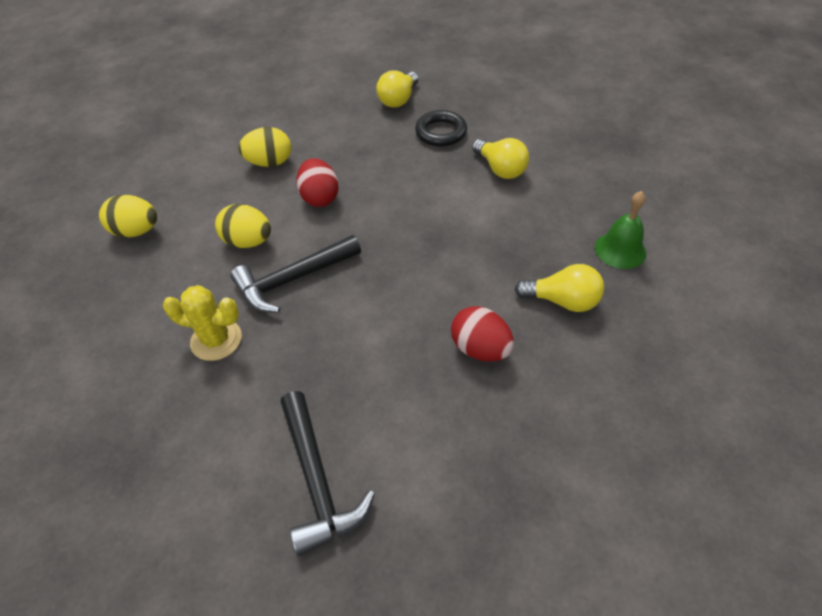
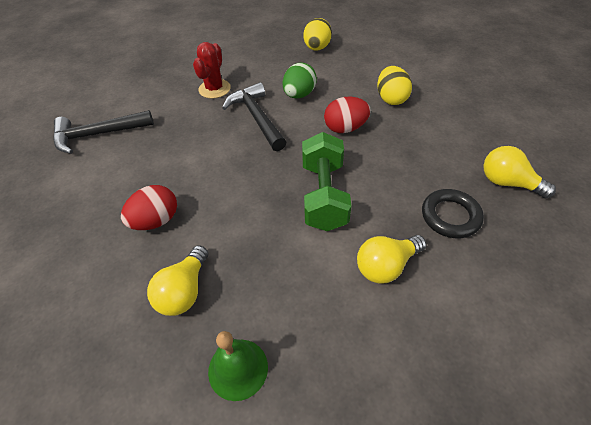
camera: 95 degrees right, 0 degrees up
(216, 340) = (214, 89): yellow cactus -> red cactus
(248, 242) = (299, 95): yellow egg -> green egg
(425, 210) = (324, 195): none -> green dumbbell

